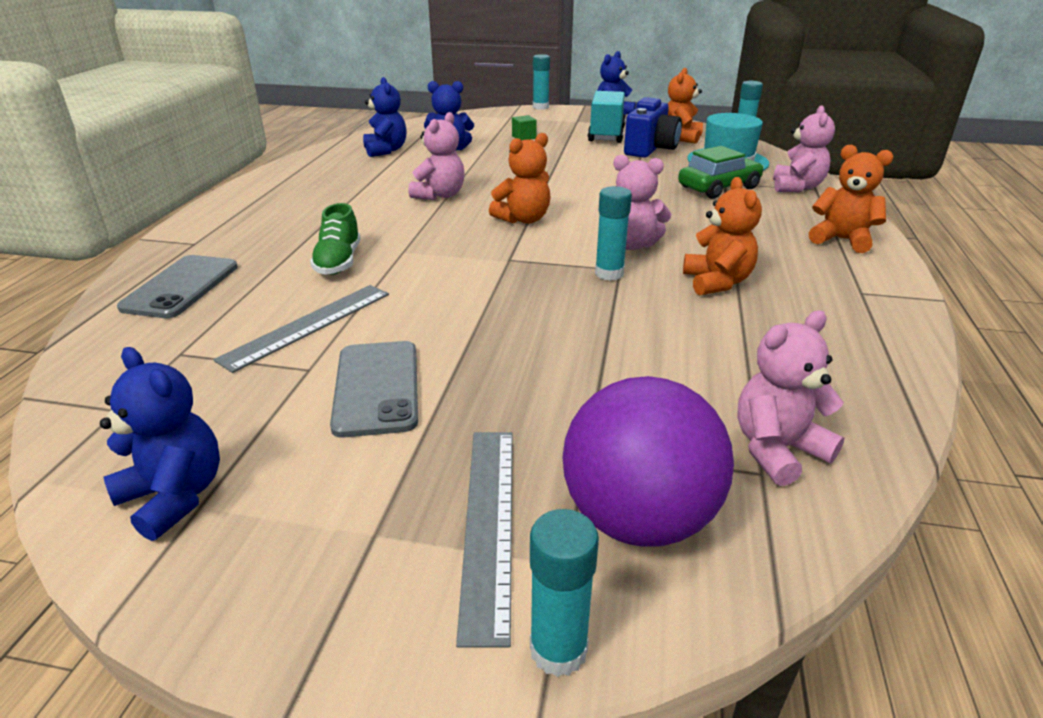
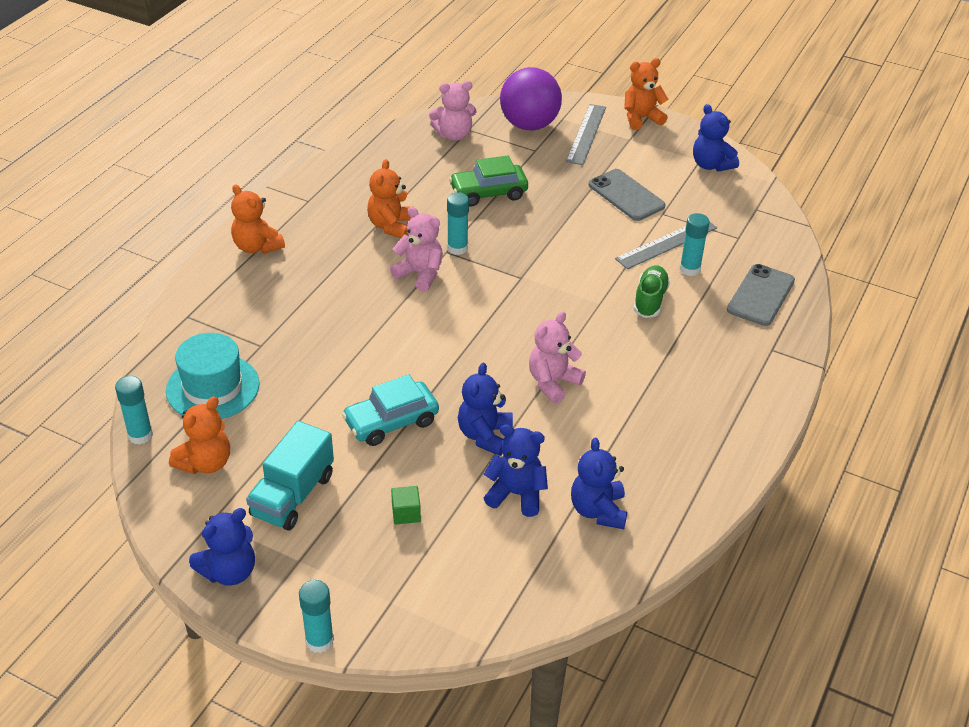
camera: 165 degrees left, 10 degrees up
(377, 388) = (626, 195): grey phone -> grey phone turned 45 degrees counterclockwise
(487, 166) = (485, 435): none -> blue teddy bear
(523, 219) = (489, 325): orange teddy bear -> orange teddy bear (641, 118)
(558, 649) = (575, 101): turquoise glue stick -> turquoise glue stick (689, 269)
(568, 164) = (391, 422): none -> turquoise car
(650, 149) = (272, 437): blue camera -> none
(718, 187) = (275, 337): green car -> green car (488, 193)
(796, 187) = (202, 322): pink teddy bear -> none

